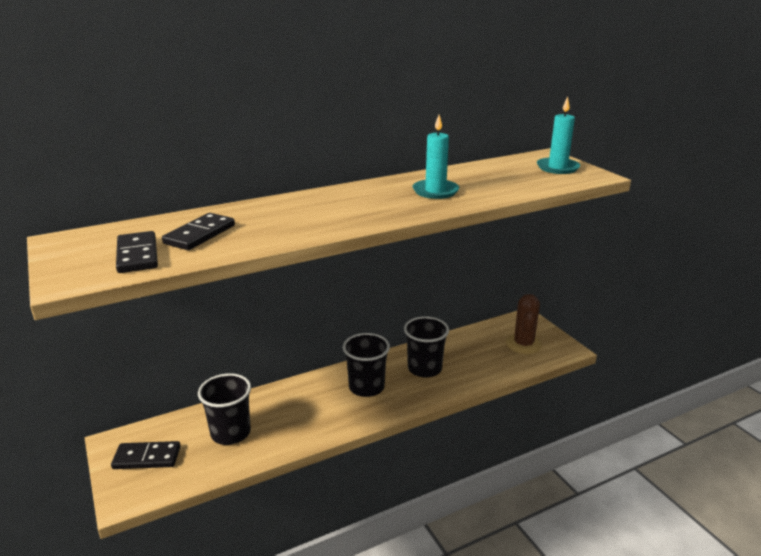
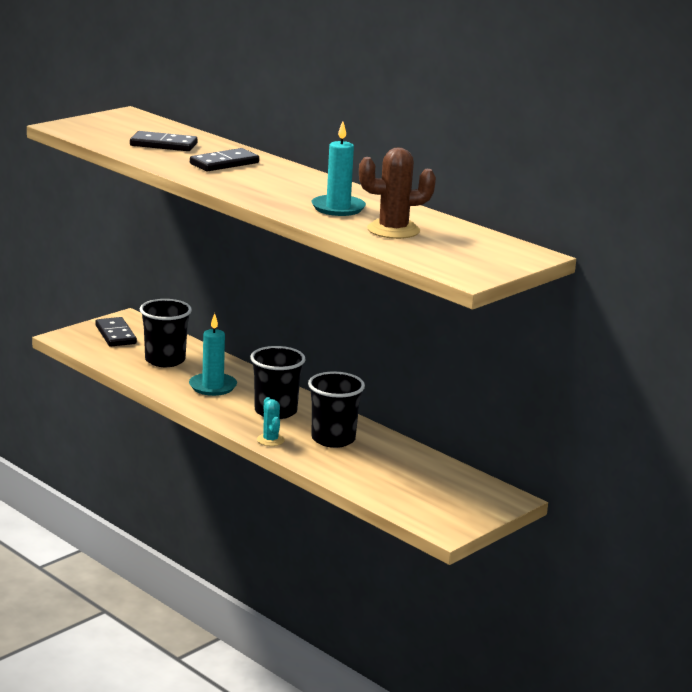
camera: 70 degrees right, 5 degrees down
(137, 255) = (113, 135): black domino -> black domino (224, 163)
(418, 399) = (270, 440): none -> turquoise cactus
(523, 344) = (435, 498): brown cactus -> brown cactus (393, 230)
(557, 168) = (481, 258): turquoise candle -> turquoise candle (213, 386)

